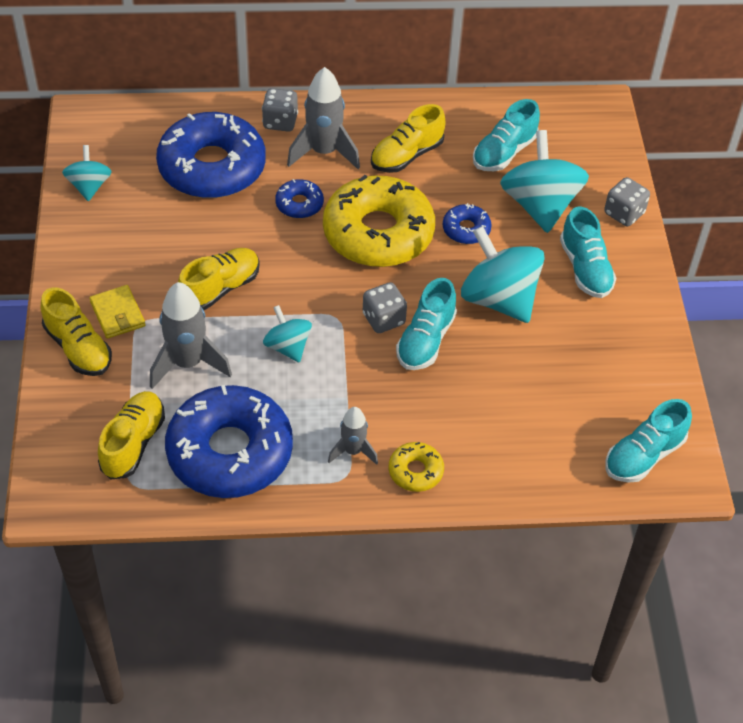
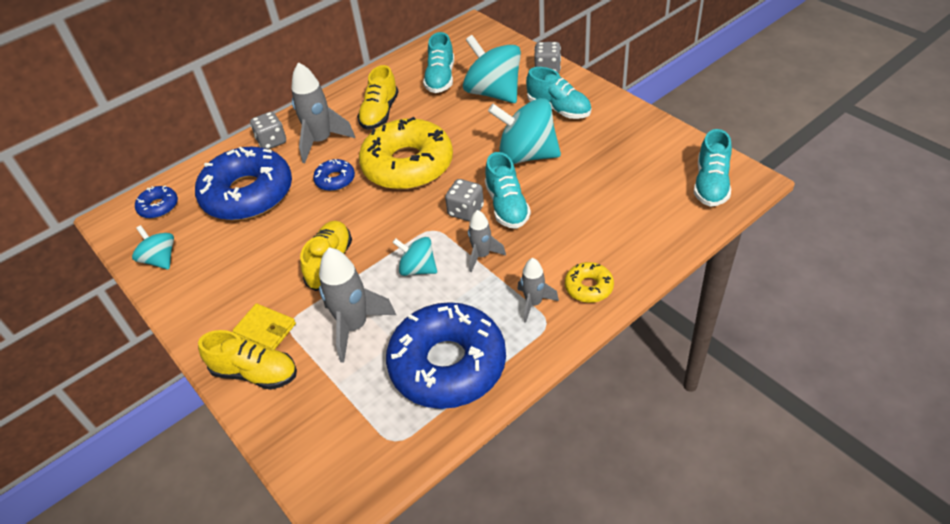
camera: 30 degrees left, 5 degrees down
(133, 443) = (367, 410): yellow shoe -> none
(354, 374) = (482, 256): none -> grey rocket
(466, 229) = (463, 130): blue donut -> blue donut (158, 207)

